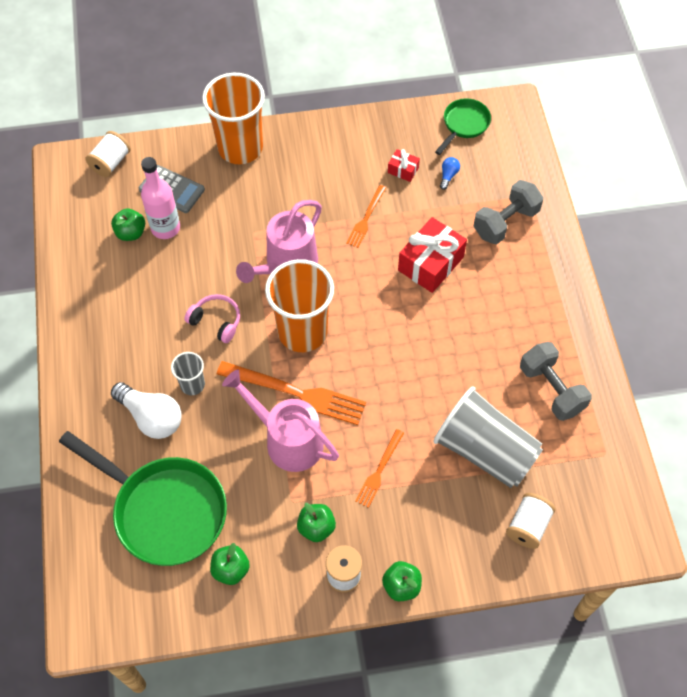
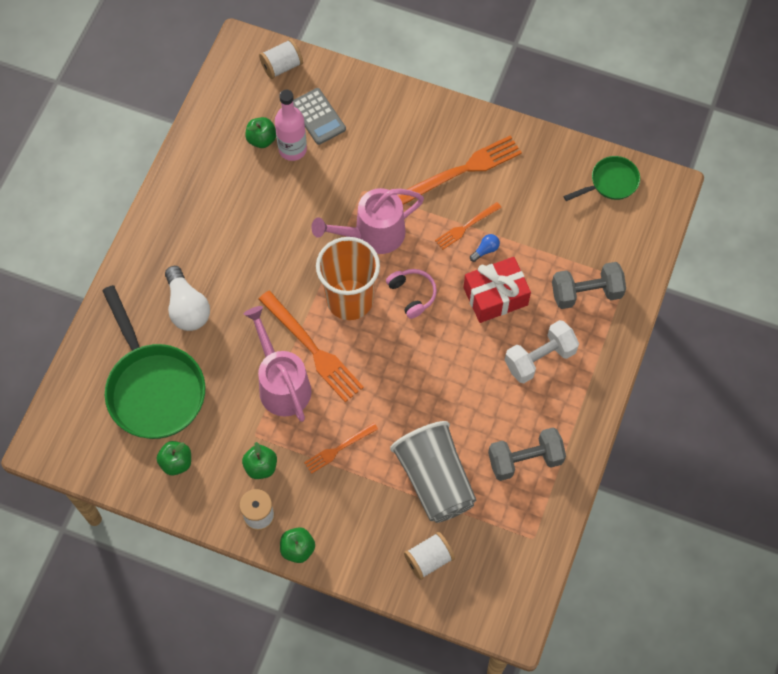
camera: 30 degrees right, 5 degrees up
(192, 385) = (234, 298): grey cup -> none
(216, 321) = (285, 254): pink headphones -> pink headphones (412, 294)
(240, 148) = (398, 106): orange cup -> none
(331, 174) = (462, 170): none -> orange fork
(403, 170) = (527, 198): red gift -> none
(448, 176) = (564, 224): blue light bulb -> blue light bulb (485, 250)
(504, 296) = (539, 358): none -> white dumbbell
(551, 389) = (525, 460): grey dumbbell -> grey dumbbell turned 75 degrees clockwise

